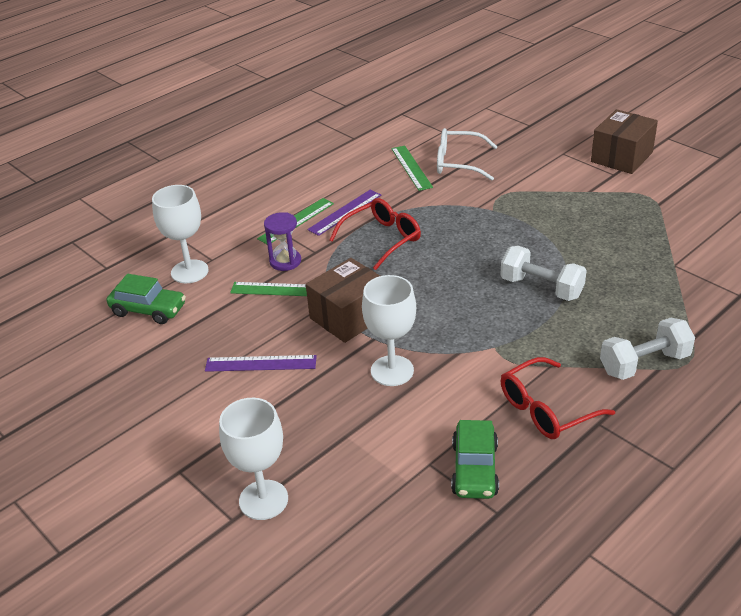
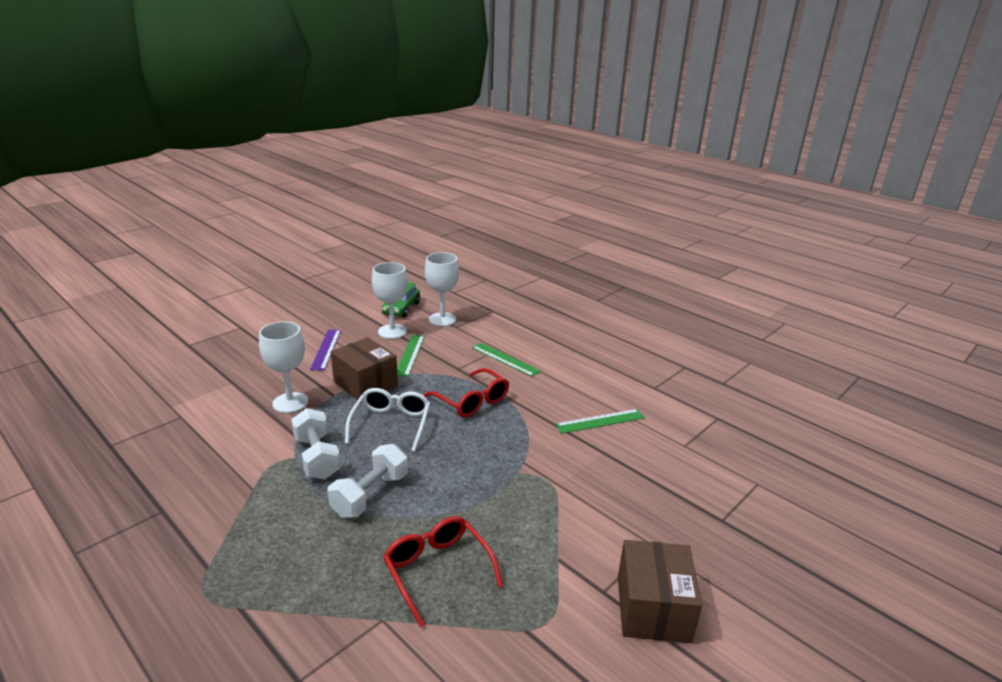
camera: 85 degrees right, 10 degrees down
(263, 500) = (196, 354): white goblet -> white goblet (392, 331)
(285, 261) = (447, 355): purple hourglass -> none
(345, 212) = (517, 382): purple ruler -> none
(458, 163) = (614, 453): white glasses -> white glasses (391, 424)
(474, 469) = (160, 437): green car -> none
(546, 409) = (198, 480): red glasses -> red glasses (437, 570)
(621, 157) = (653, 608): brown box -> brown box turned 60 degrees clockwise
(644, 364) = (220, 557): white dumbbell -> white dumbbell (317, 457)

